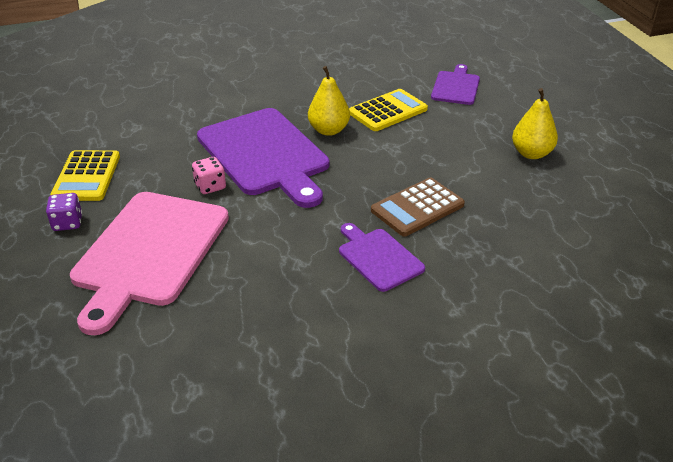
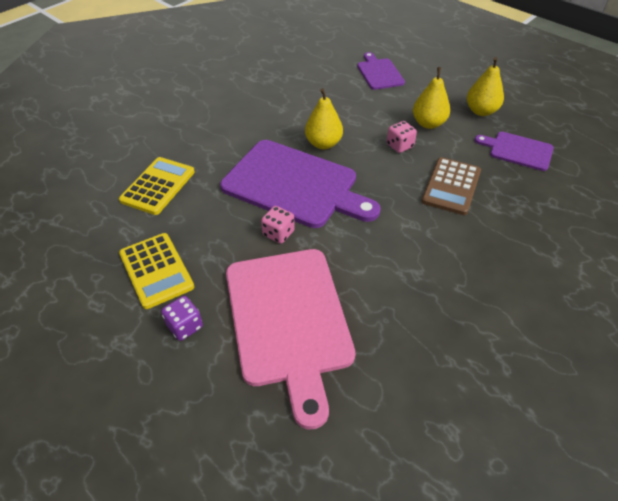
camera: 30 degrees left, 10 degrees up
(378, 257) = (466, 241): purple cutting board -> purple cutting board (518, 150)
(388, 111) = (351, 110): yellow calculator -> yellow calculator (158, 186)
(403, 156) = (399, 146): none -> pink dice
(457, 146) = (428, 123): none -> yellow pear

